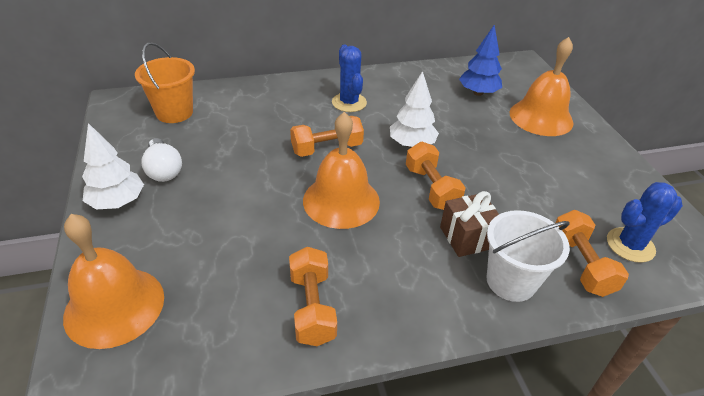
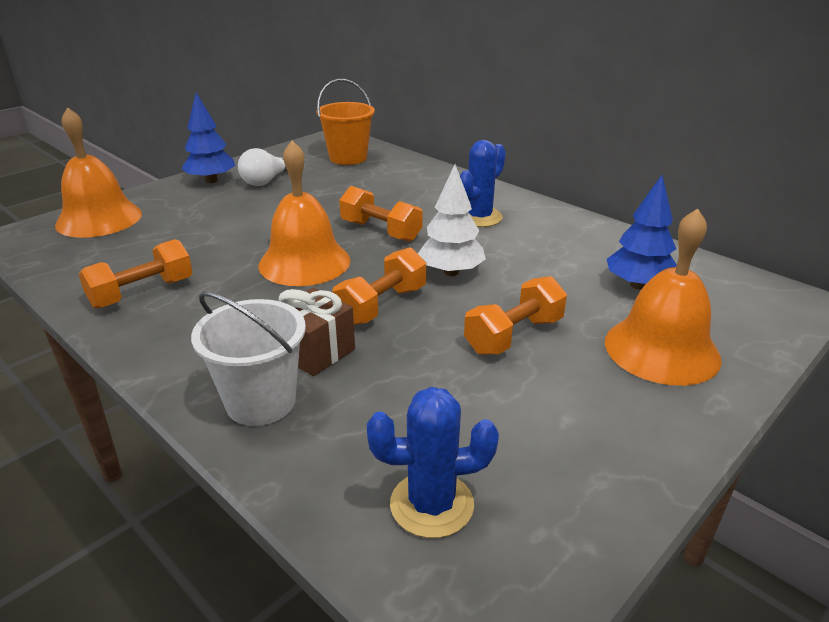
camera: 60 degrees right, 10 degrees down
(118, 202) = (211, 181): white tree -> blue tree
(581, 264) = (340, 457): orange dumbbell -> orange dumbbell (514, 335)
(630, 245) = (432, 504): blue cactus -> blue cactus turned 45 degrees counterclockwise

